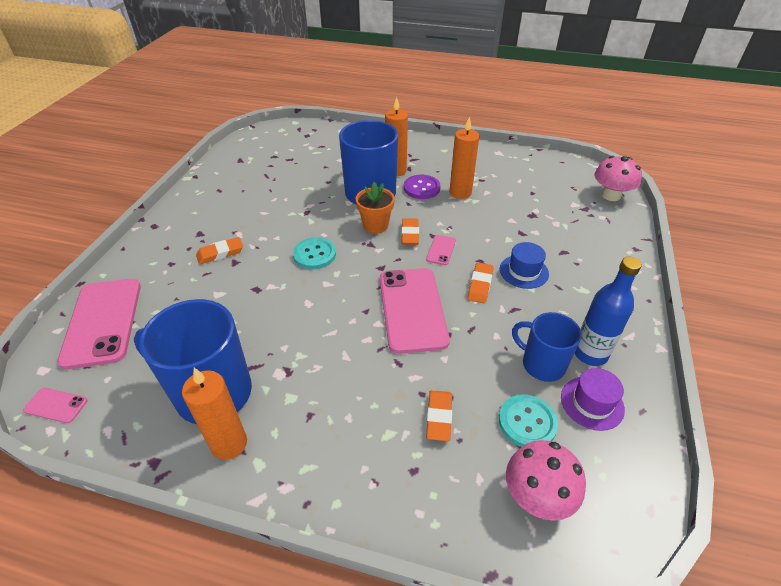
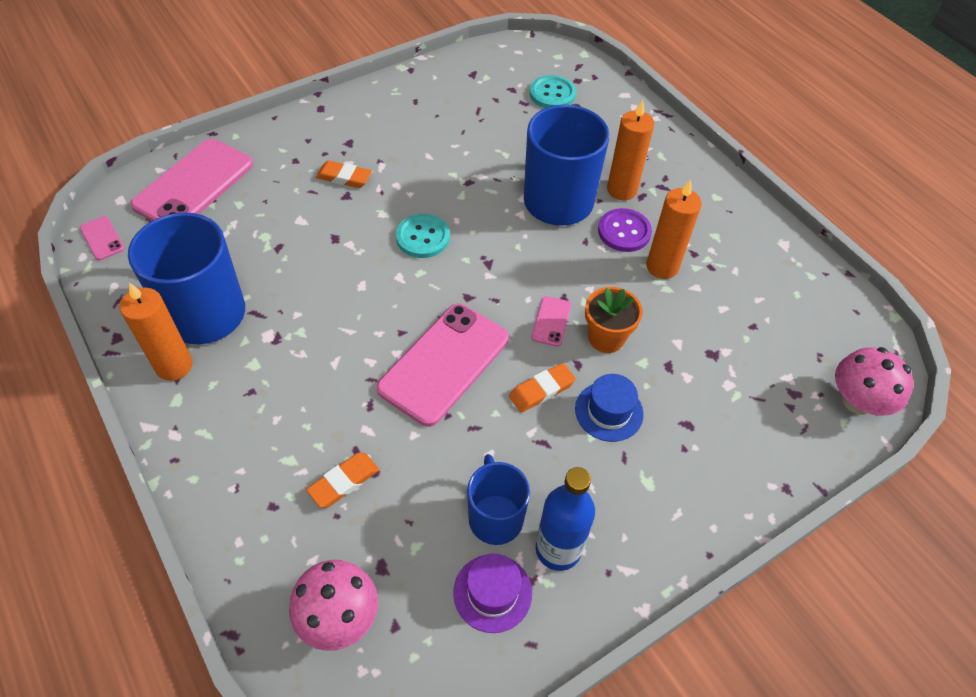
camera: 40 degrees right, 10 degrees up
(375, 225) = (518, 245): orange flower pot -> orange flower pot (606, 338)
(410, 234) = (541, 280): orange eraser -> none
(441, 250) = (551, 321): pink phone -> pink phone turned 45 degrees counterclockwise
(527, 422) = (410, 554): turquoise button -> turquoise button (552, 94)

